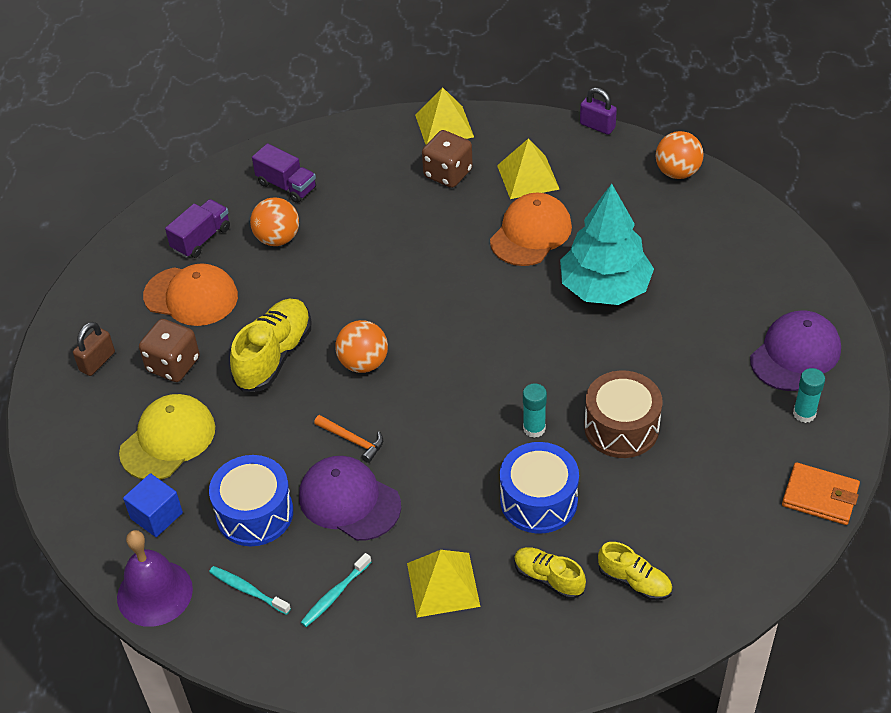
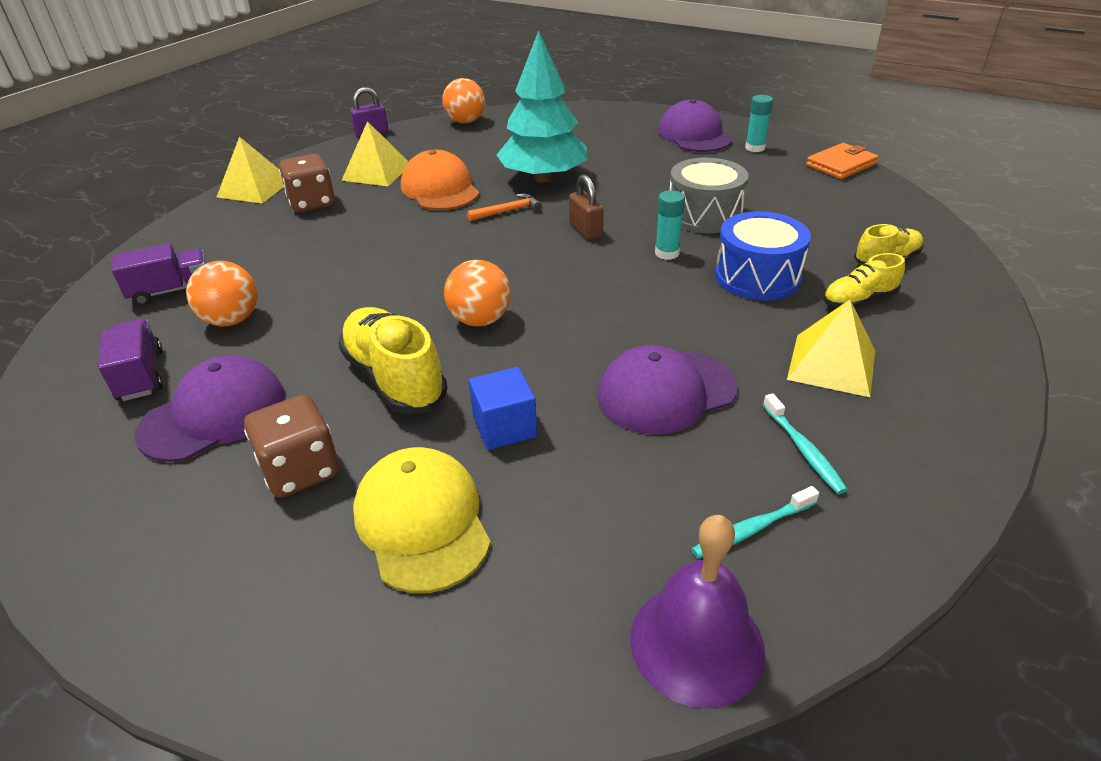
camera: 60 degrees left, 10 degrees down
(97, 361) = (193, 552): brown padlock -> brown padlock (585, 230)
(156, 516) = (548, 585): blue cube -> blue cube (504, 427)
(191, 296) = (214, 414): orange cap -> purple cap
(255, 513) = (624, 477): blue drum -> none
(352, 440) = (580, 361): orange hammer -> orange hammer (508, 211)
(621, 427) = (704, 215): brown drum -> grey drum

